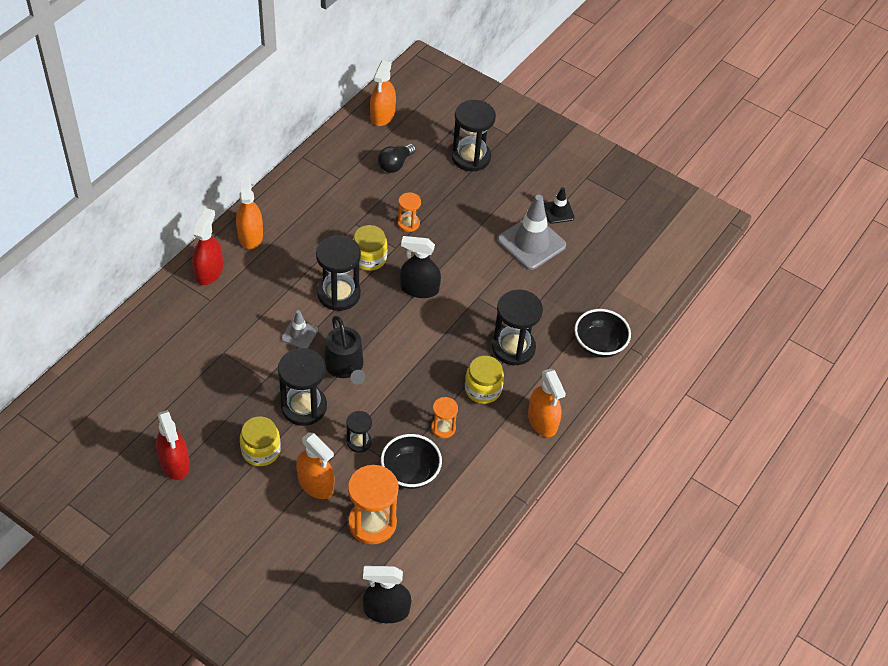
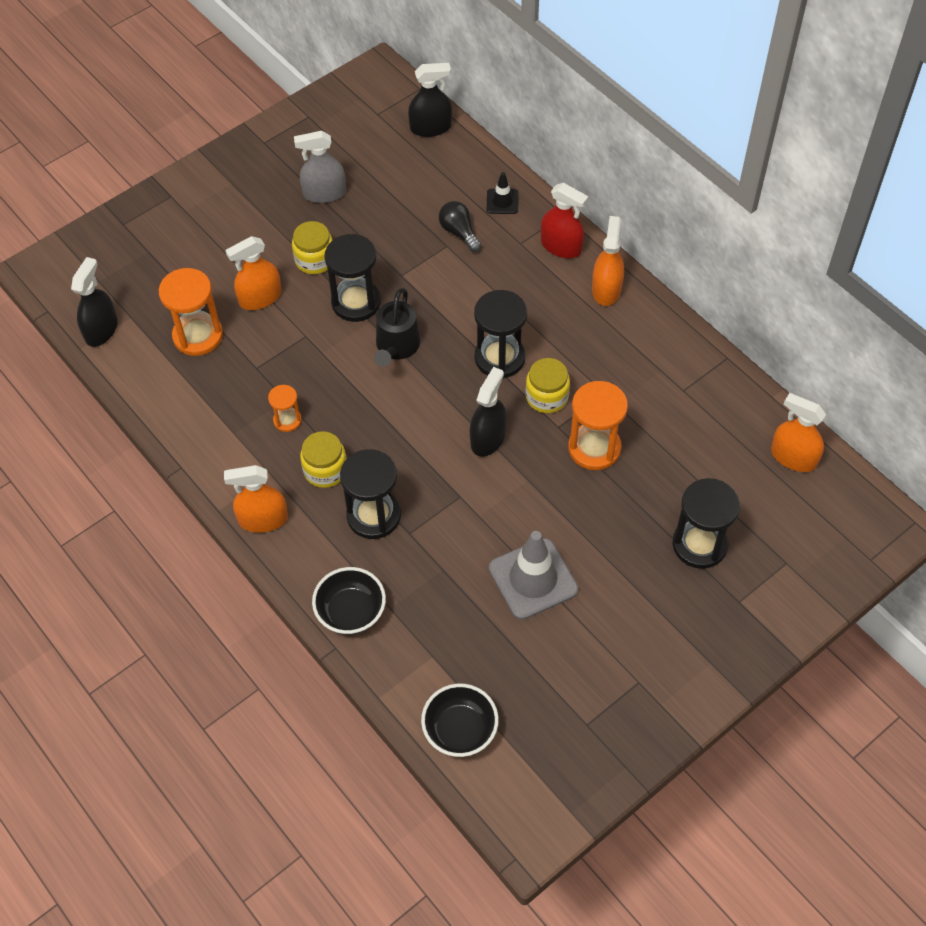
camera: 110 degrees right, 5 degrees up
(73, 393) = (430, 127): none -> black spray bottle
(174, 463) = (324, 193): red spray bottle -> grey spray bottle
(250, 235) = (606, 289): orange spray bottle -> orange spray bottle turned 90 degrees counterclockwise
(299, 334) = (452, 313): grey traffic cone -> none
(345, 366) = (396, 346): black watering can -> black watering can turned 75 degrees counterclockwise
(359, 442) = (296, 342): black hourglass -> none
(395, 164) = (699, 454): black light bulb -> black light bulb (459, 232)
(408, 223) = (594, 448): orange hourglass -> orange hourglass, size x1.85
(410, 472) = (244, 379): black bowl -> black bowl (460, 730)
(558, 212) = (580, 627): black traffic cone -> black traffic cone (502, 201)

